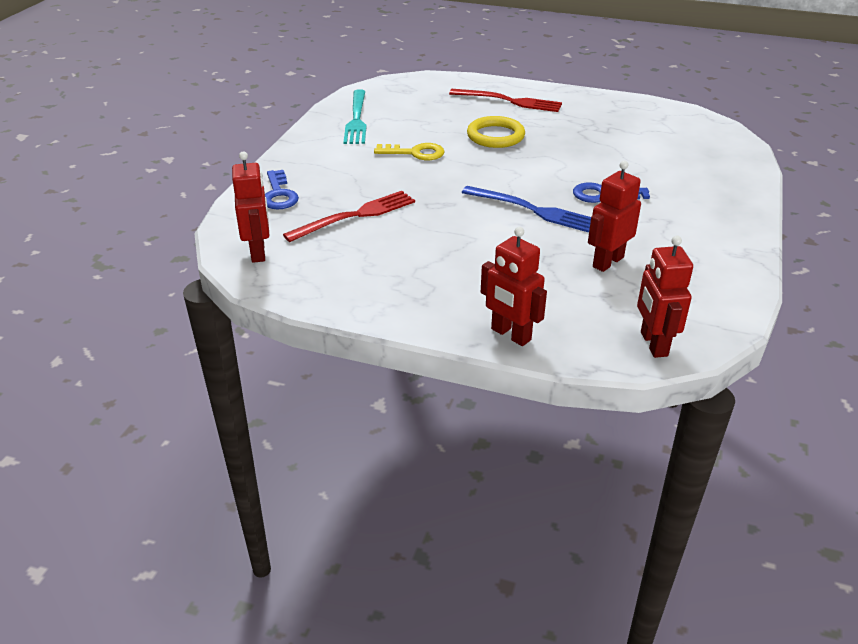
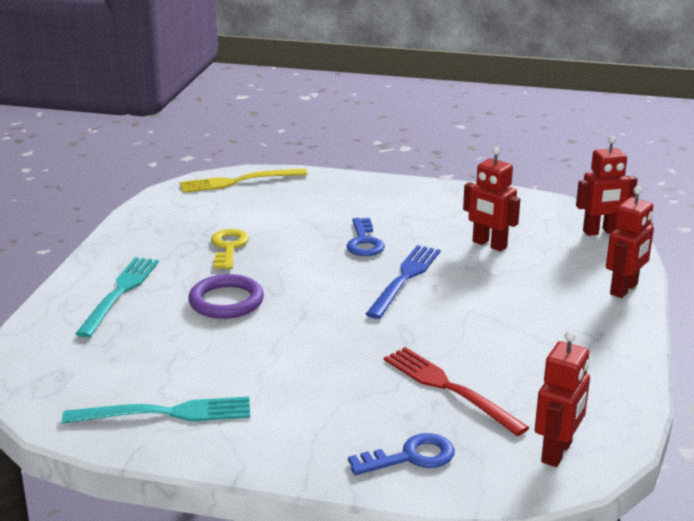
camera: 95 degrees left, 10 degrees down
(258, 252) = (557, 452): red robot -> red robot turned 135 degrees clockwise
(416, 153) = (277, 355): yellow key -> yellow key (228, 247)
(495, 136) = (226, 301): yellow ring -> purple ring
(509, 101) = (120, 293): red fork -> turquoise fork
(722, 140) = (238, 181): none -> yellow fork

